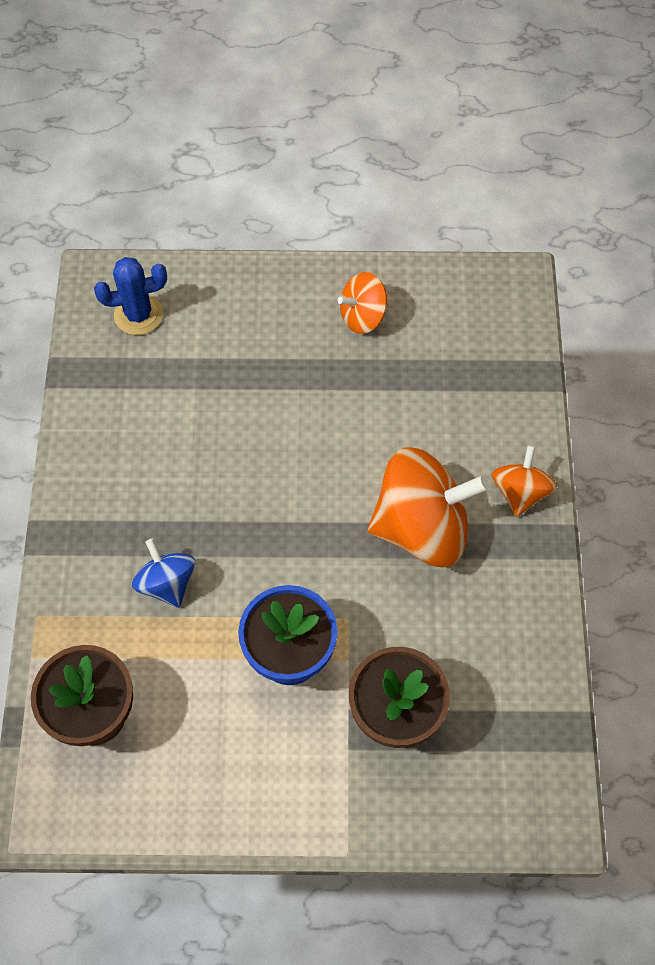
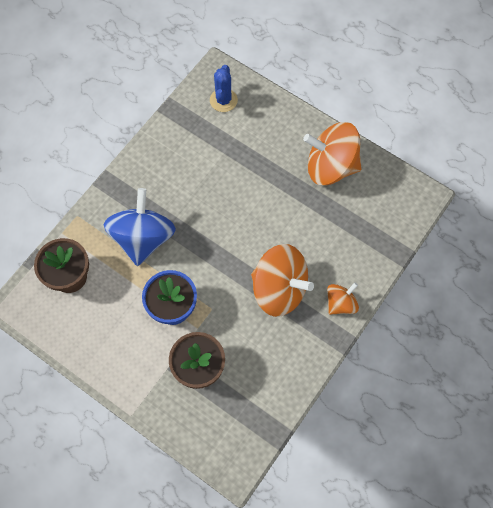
camera: 35 degrees right, 5 degrees up
(138, 315) = (223, 100): blue cactus -> blue cactus turned 75 degrees clockwise
(167, 583) = (143, 238): blue spinning top -> blue spinning top, size x1.88
(363, 316) = (331, 166): orange spinning top -> orange spinning top, size x1.88

